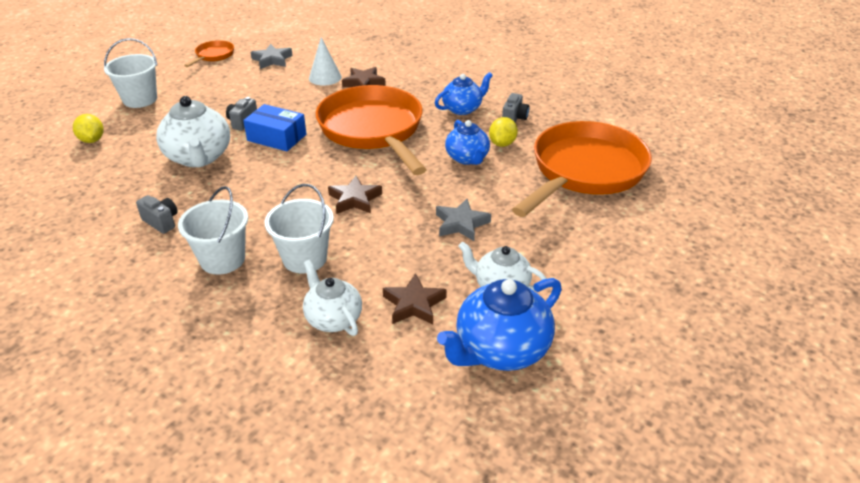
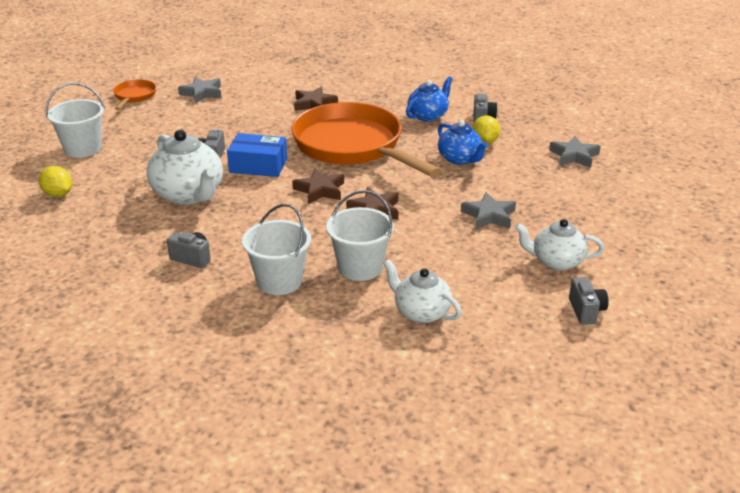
camera: 15 degrees left, 5 degrees down
(325, 77) = (270, 103): white cone -> none
(414, 304) = (487, 288): brown star -> brown star (320, 190)
(500, 350) = (586, 311): blue teapot -> grey camera
(584, 171) = (574, 156): orange pan -> grey star

